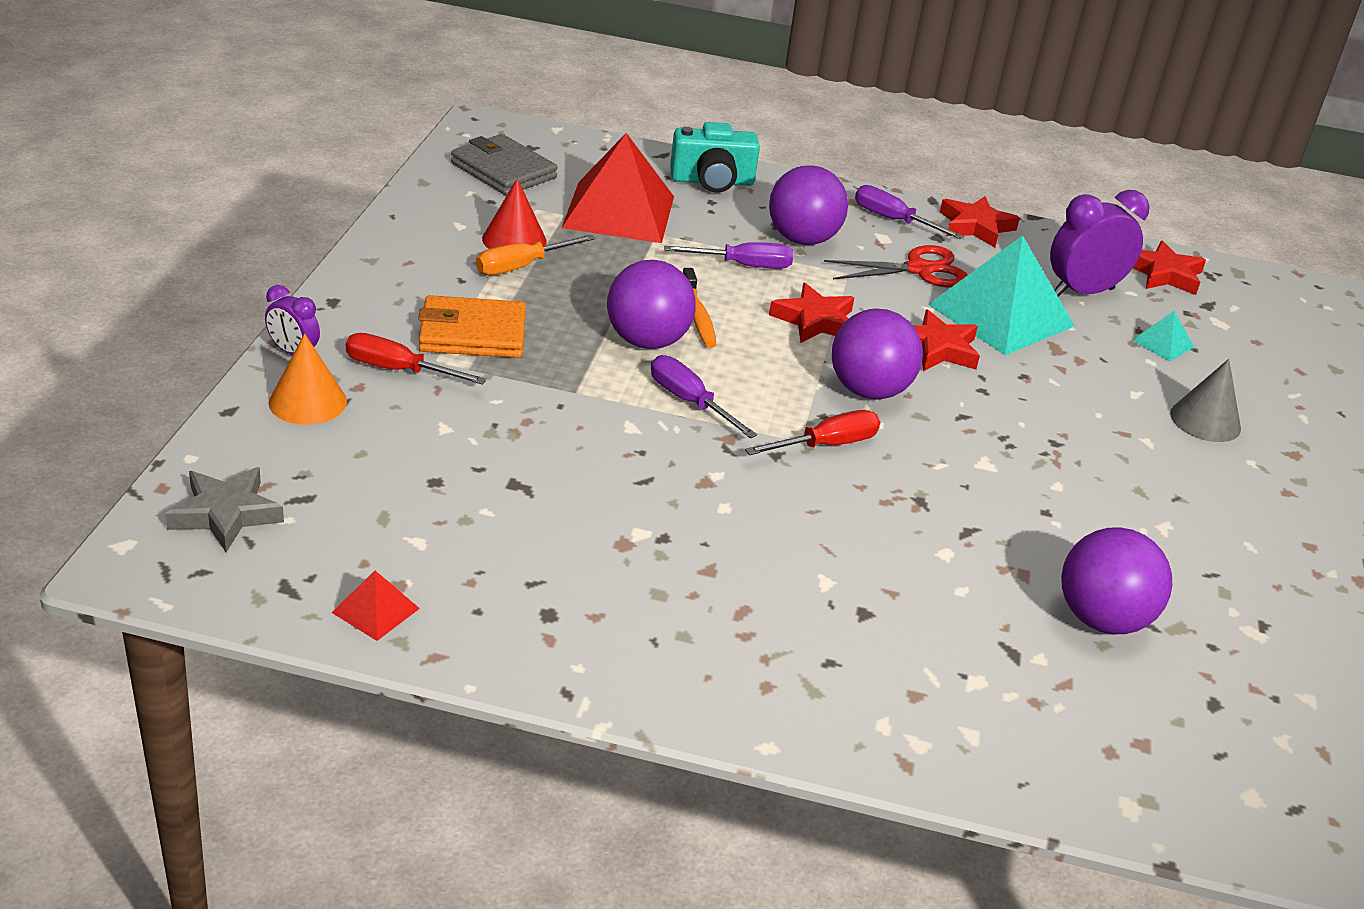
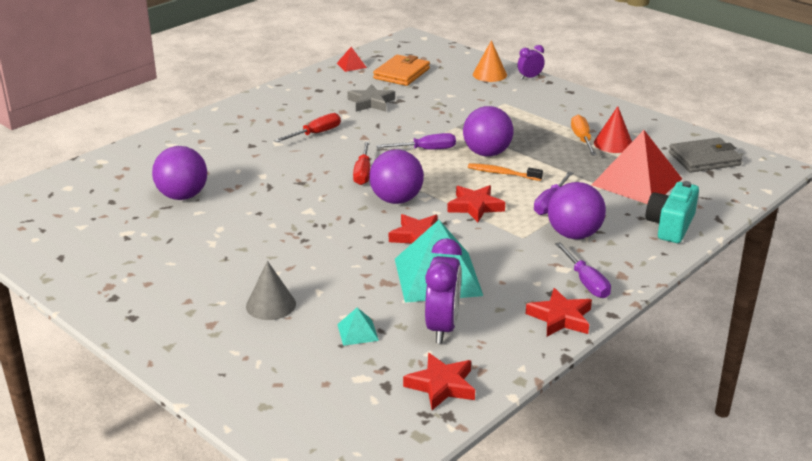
camera: 125 degrees right, 5 degrees down
(225, 514) = (427, 52): grey star -> grey star (371, 102)
(398, 370) = (501, 94): red screwdriver -> red screwdriver (316, 134)
(472, 333) = (522, 114): orange wallet -> orange wallet (402, 73)
(893, 220) = (586, 282): purple screwdriver -> purple screwdriver turned 90 degrees clockwise
(919, 269) = (512, 266): red scissors -> none

